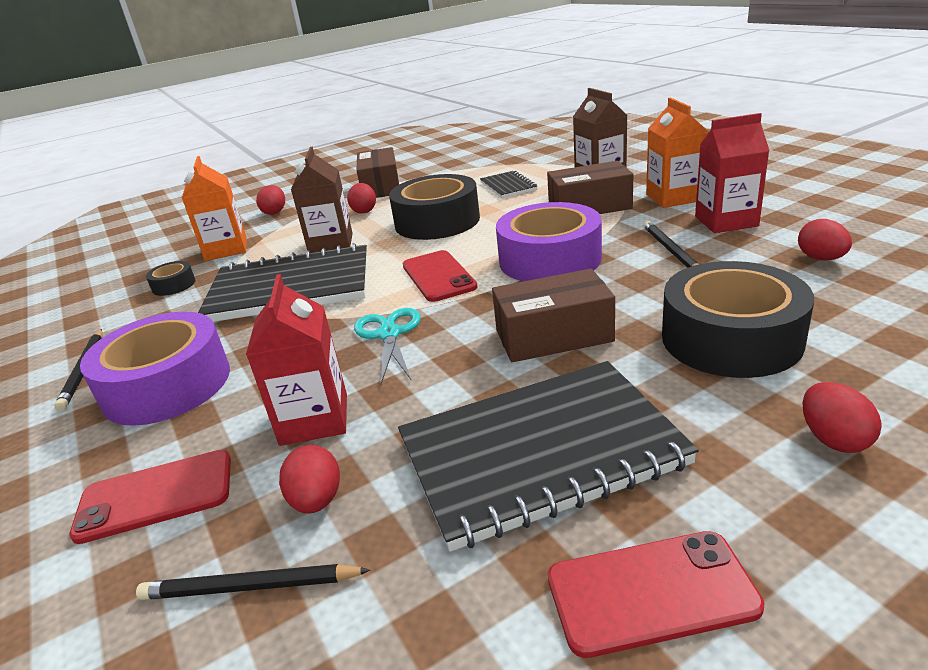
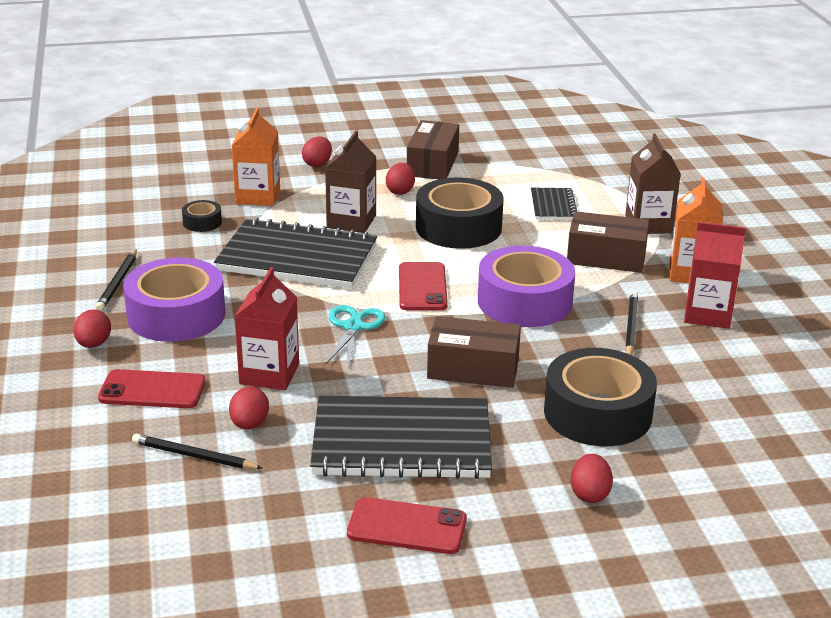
camera: 15 degrees right, 0 degrees up
(821, 258) = (741, 375): red egg -> red egg (93, 344)

